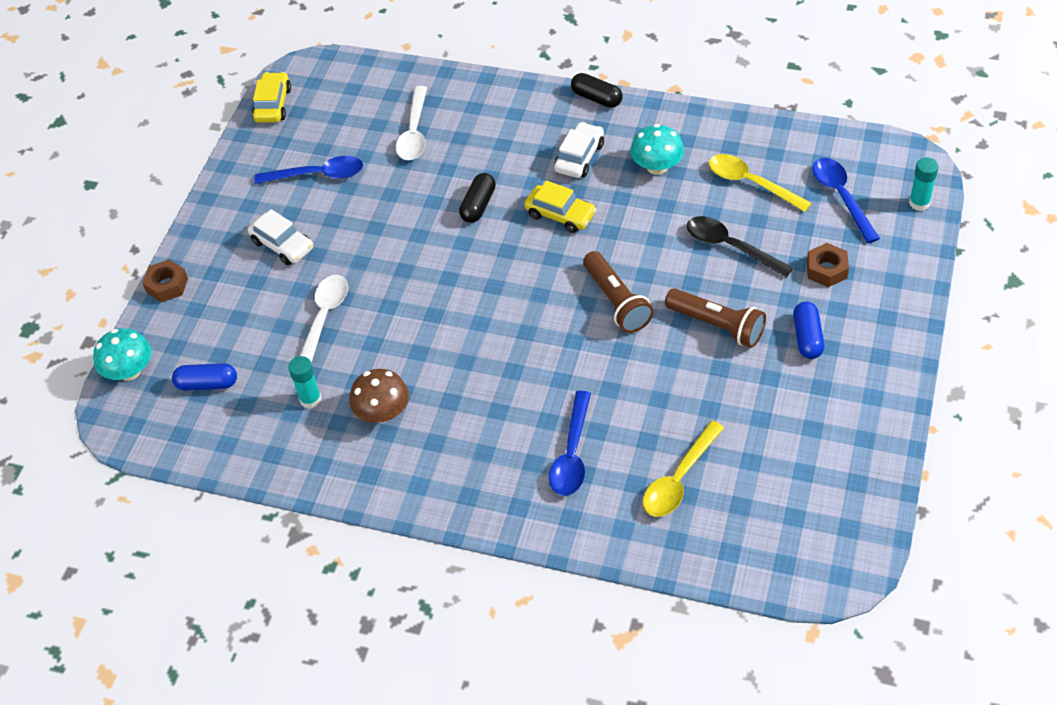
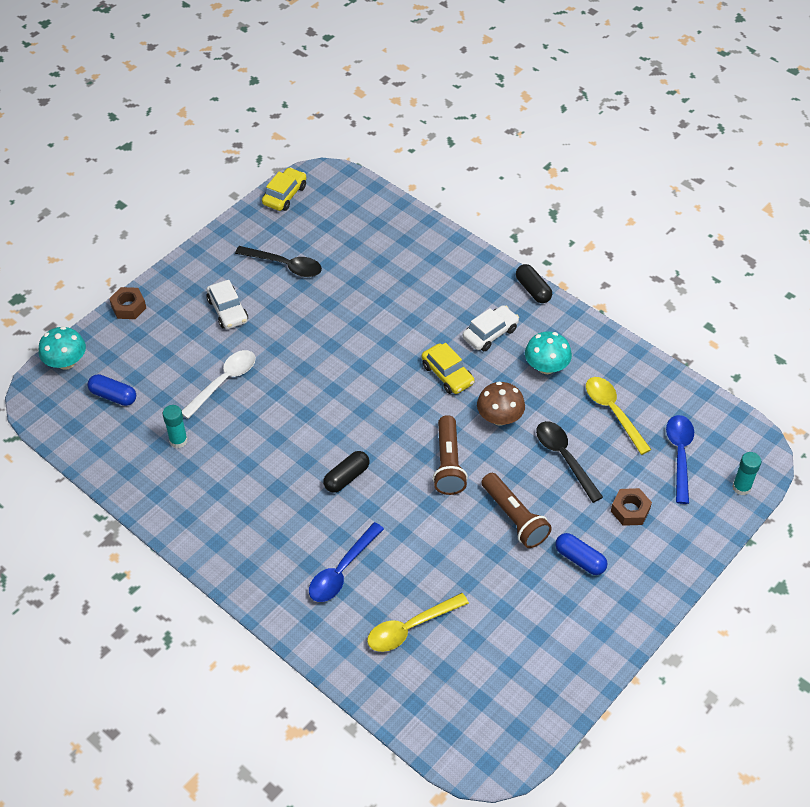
camera: 20 degrees right, 0 degrees up
(318, 175) = (285, 265): blue spoon -> black spoon
(383, 412) = (223, 474): brown mushroom -> brown mushroom (499, 417)
(414, 132) = (376, 261): white spoon -> none
(478, 205) = (389, 340): black capsule -> black capsule (346, 477)
(807, 337) = (580, 559): blue capsule -> blue capsule turned 75 degrees counterclockwise

